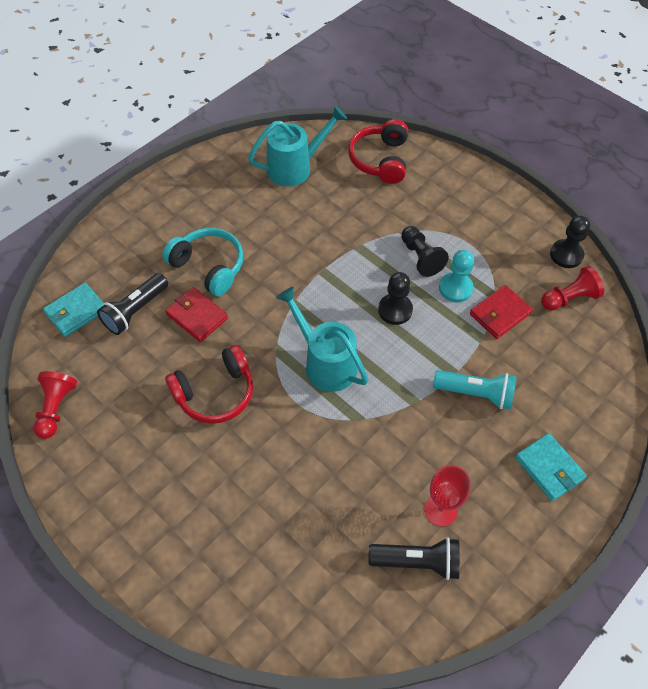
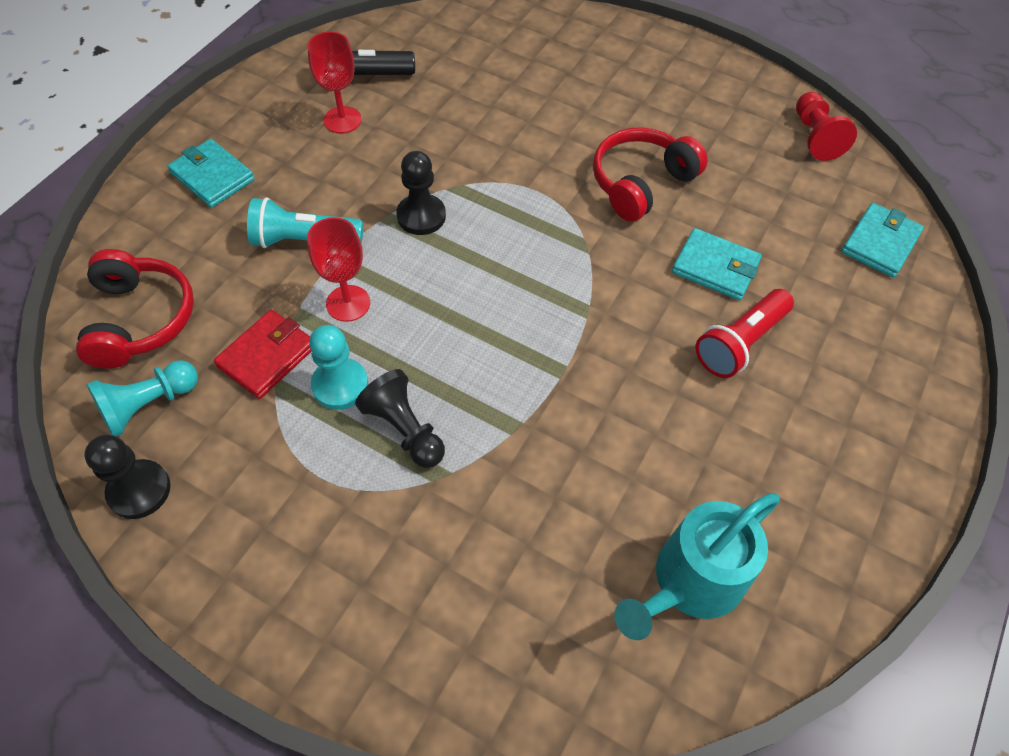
camera: 165 degrees right, 0 degrees up
(135, 311) = (803, 259): black flashlight -> none
(197, 316) = (715, 267): red wallet -> turquoise wallet
(209, 266) = (740, 343): turquoise headphones -> red flashlight
(325, 363) = (515, 241): turquoise watering can -> none
(380, 160) = (523, 648): red headphones -> red headphones (140, 319)
(395, 310) = (432, 331): black pawn -> black pawn (421, 216)
(447, 339) = (348, 303): none -> red goblet
(569, 298) = (148, 405): red pawn -> turquoise pawn

